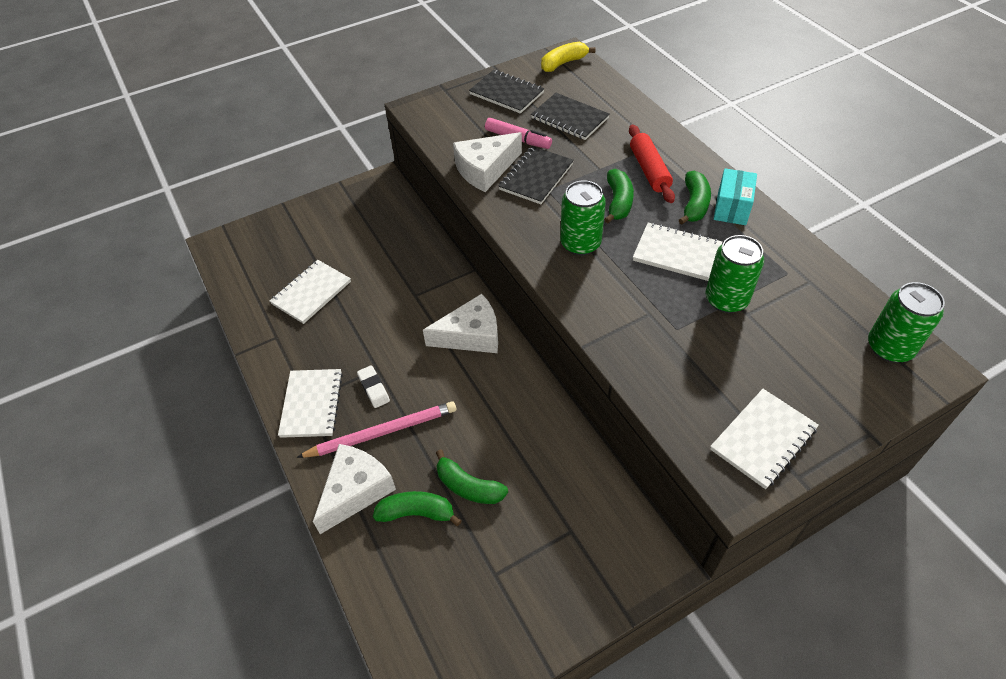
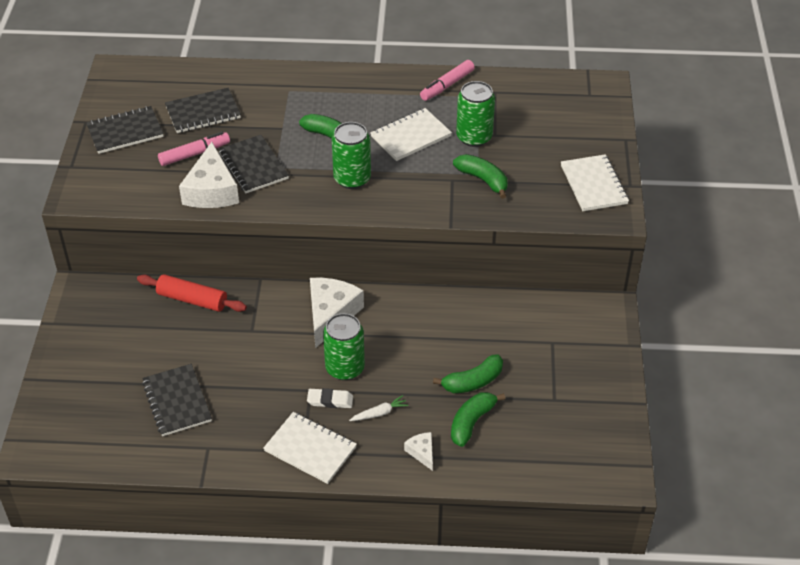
camera: 60 degrees left, 5 degrees down
(311, 293) = (177, 401): white notebook -> black notebook
(355, 491) = (422, 452): white cheese -> white cheese, size x0.48
(382, 432) = (379, 413): pink pencil -> white carrot
(563, 63) = (125, 79): yellow banana -> none
(649, 170) = (313, 103): red rolling pin -> red rolling pin (192, 300)
(694, 204) = (372, 101): green banana -> green banana (483, 180)
(731, 208) = (395, 86): turquoise box -> none
(776, 242) = (447, 85): none -> pink marker
(889, 347) = (575, 92): green can -> green can (345, 368)

